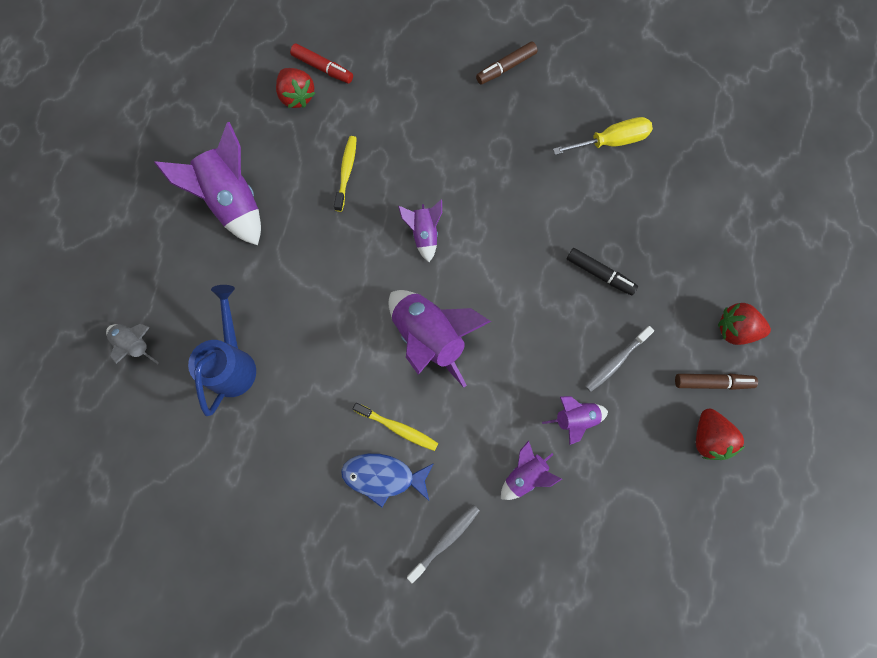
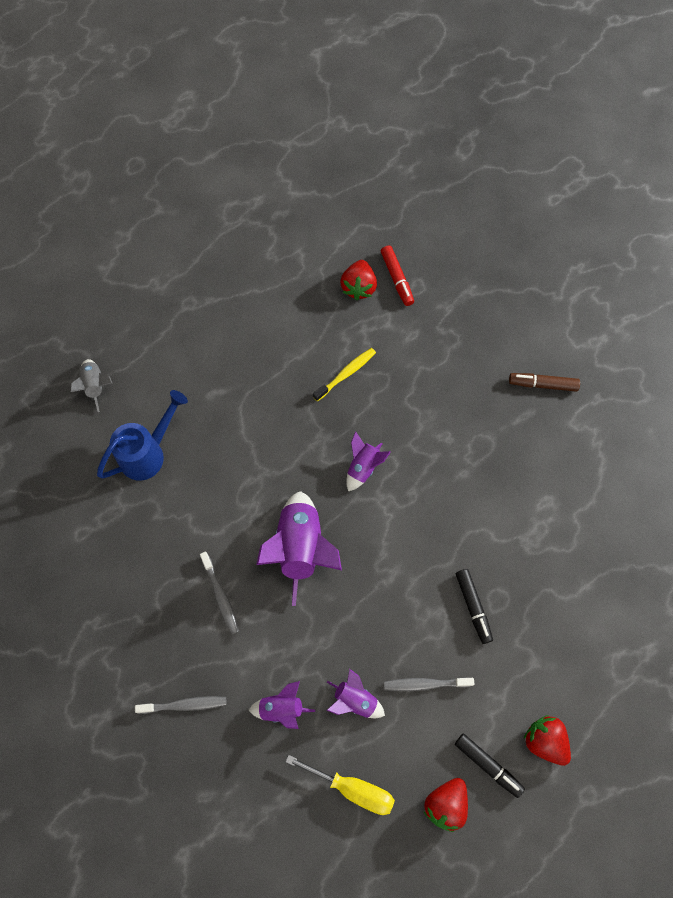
camera: 40 degrees right, 5 degrees down
(233, 202) = (245, 333): purple rocket -> none
(383, 476) = (180, 621): blue fish -> none
(398, 428) = (220, 596): yellow toothbrush -> grey toothbrush
(611, 141) = (577, 510): yellow screwdriver -> yellow screwdriver (353, 788)
(712, 382) = (488, 765): brown marker -> black marker

